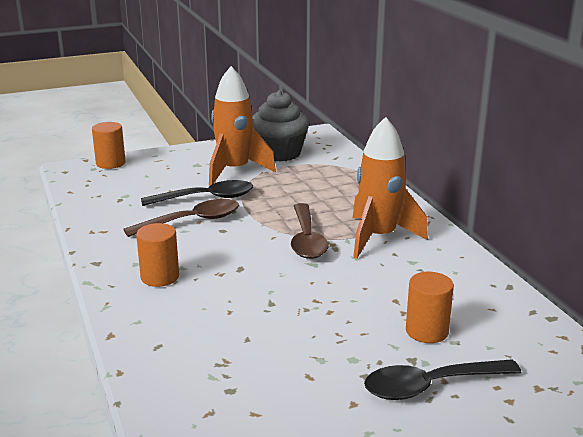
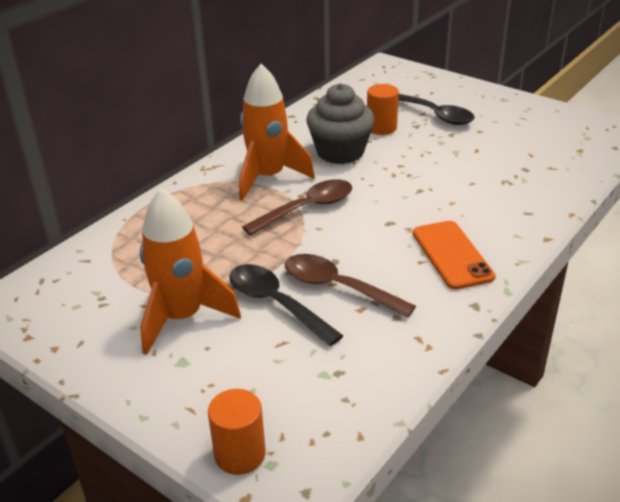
camera: 120 degrees left, 10 degrees up
(160, 277) = (451, 255): orange cylinder -> orange phone
(279, 153) = (98, 306): grey cupcake -> grey cupcake (340, 152)

